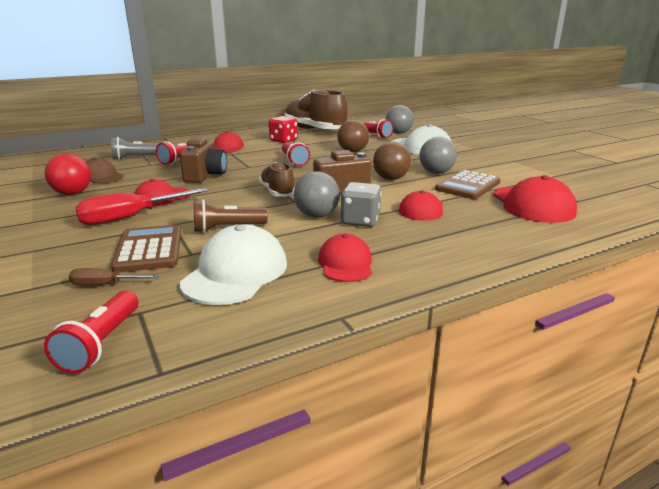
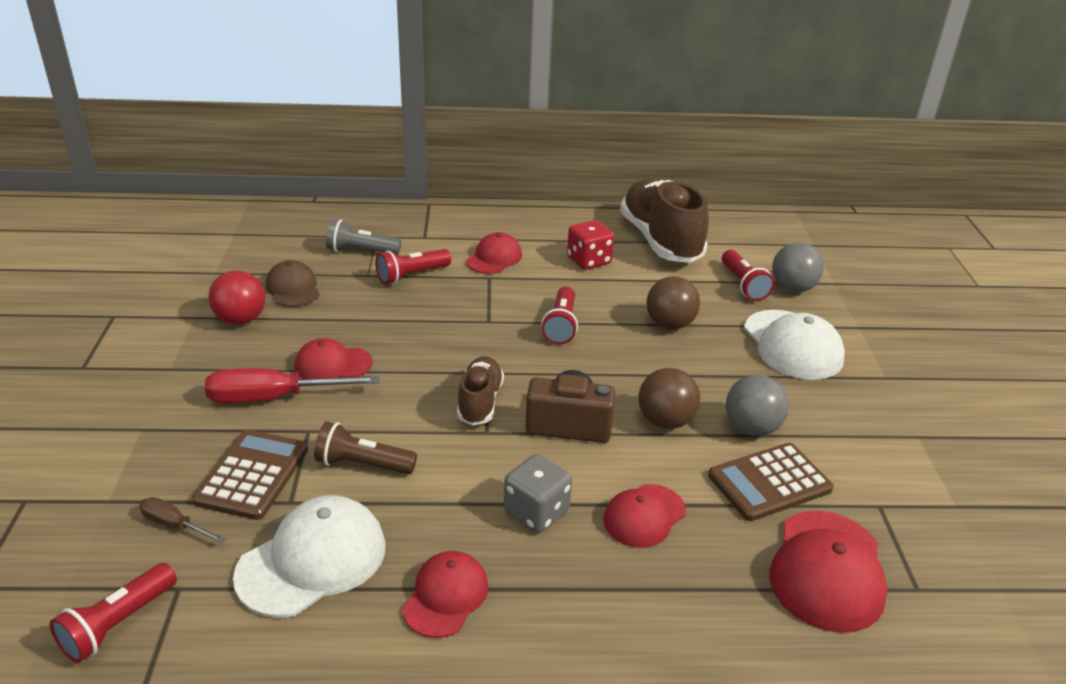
camera: 25 degrees right, 10 degrees up
(205, 175) = (417, 326): brown camera -> none
(317, 215) = (489, 477): grey ball -> none

